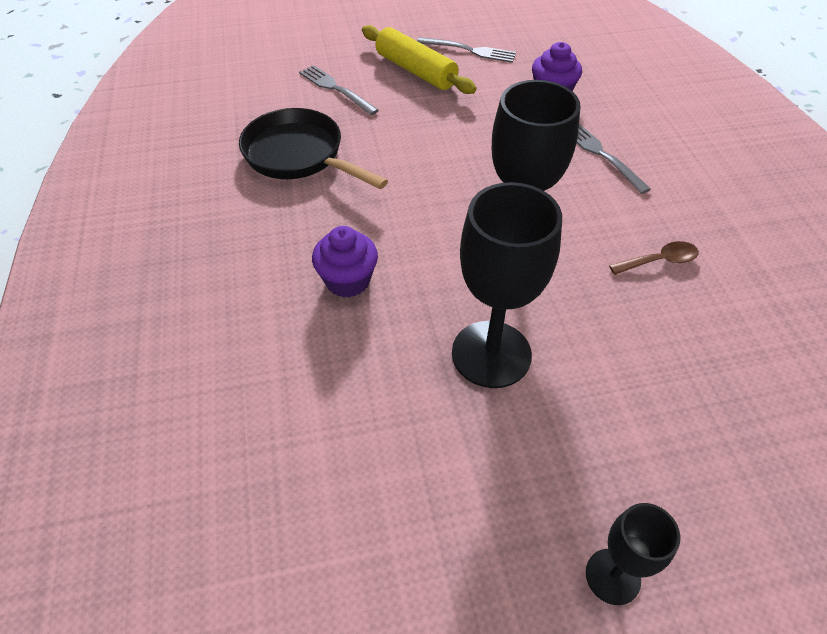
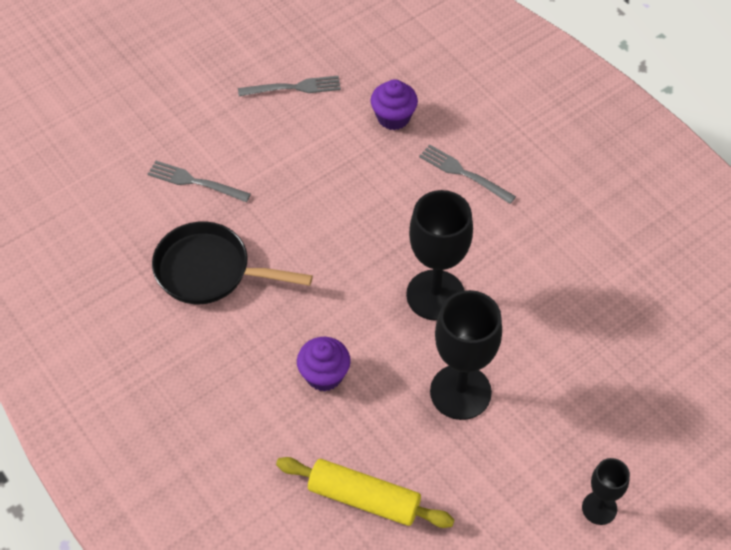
camera: 25 degrees left, 5 degrees up
(416, 71) = (257, 132): yellow rolling pin -> yellow rolling pin (364, 498)
(659, 261) = (546, 264): brown spoon -> none

